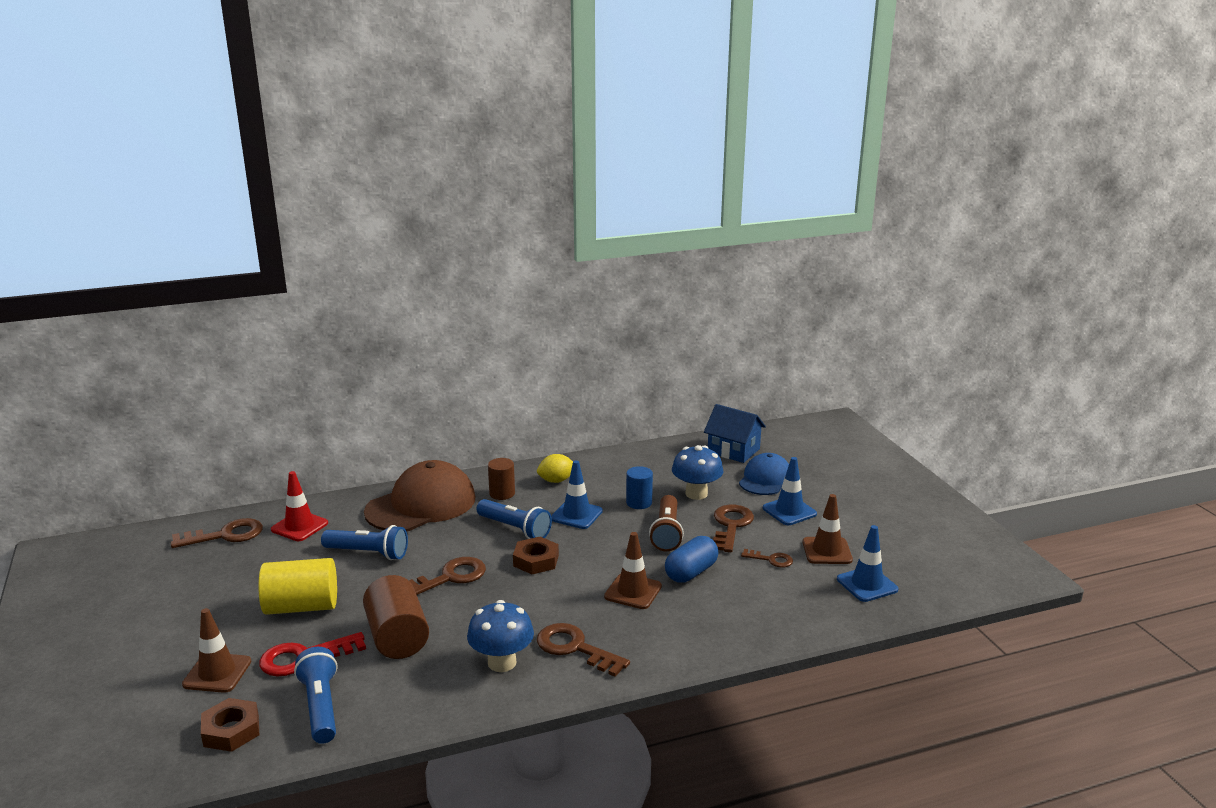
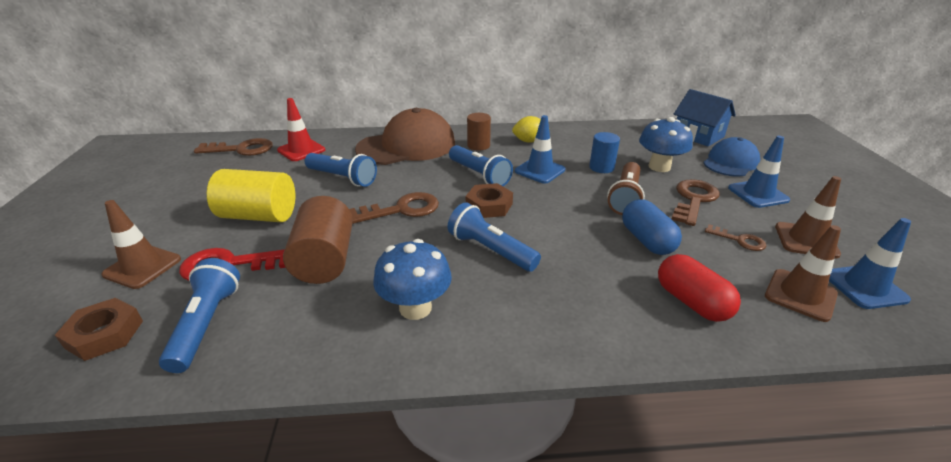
camera: 15 degrees right, 10 degrees up
(551, 604) = (491, 250): none -> blue flashlight
(575, 648) = (501, 306): brown key -> none
(633, 591) = (580, 251): brown traffic cone -> brown traffic cone (800, 295)
(691, 572) = (647, 240): blue capsule -> blue capsule turned 75 degrees counterclockwise
(731, 619) = (691, 302): none -> red capsule

